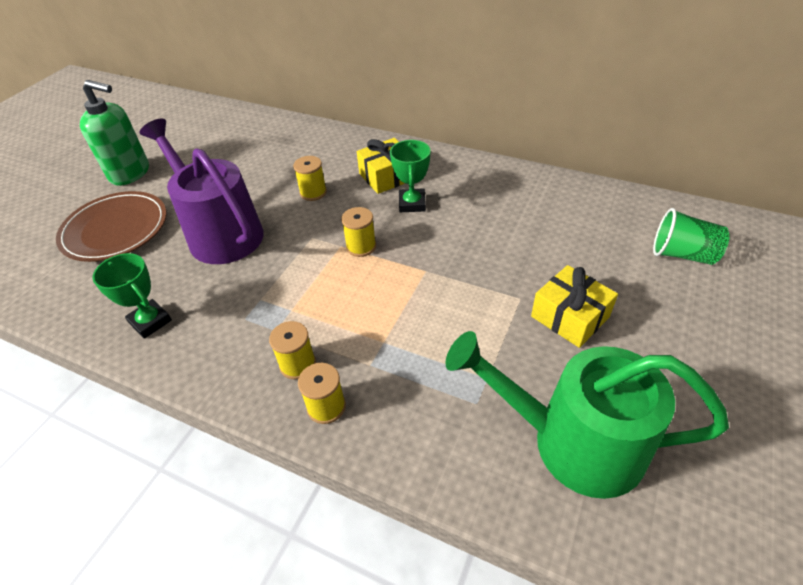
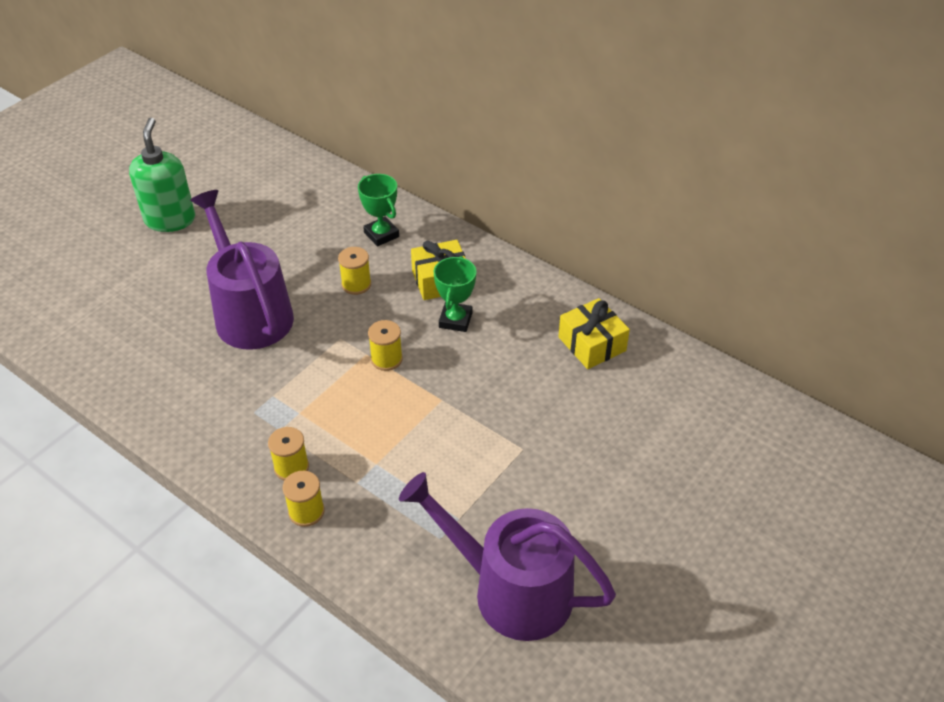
camera: 10 degrees right, 0 degrees up
(115, 229) = (146, 287): brown plate -> none
(130, 173) = (170, 219): green soap dispenser -> green soap dispenser turned 120 degrees counterclockwise
(150, 321) = (166, 396): green trophy -> green trophy (381, 234)
(570, 317) = (562, 478): yellow gift -> yellow gift (592, 344)
(574, 442) = (511, 590): green watering can -> purple watering can
(682, 254) = (709, 438): green cup -> none

